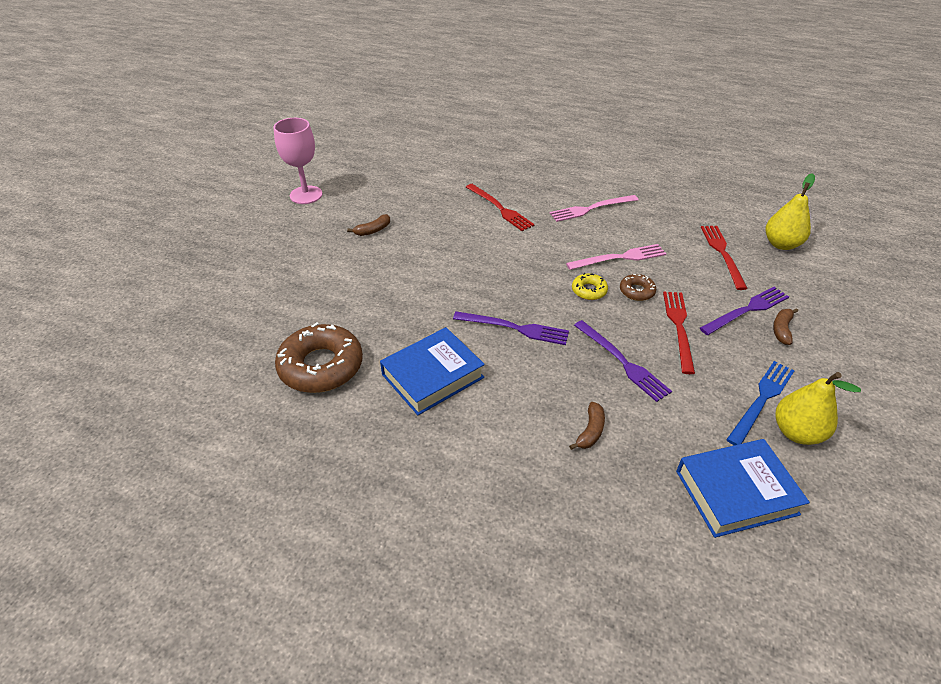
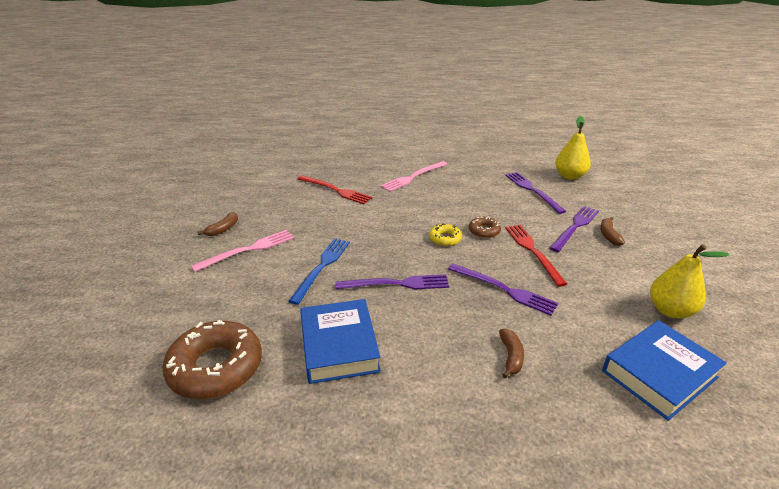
camera: 20 degrees left, 10 degrees down
(306, 195) = (141, 211): pink goblet -> none
(432, 376) = (339, 346): blue book -> blue book turned 45 degrees counterclockwise
(619, 258) = (456, 209): pink fork -> pink fork (248, 250)
(722, 254) = (532, 190): red fork -> purple fork
(761, 400) = (629, 292): blue fork -> blue fork (322, 267)

